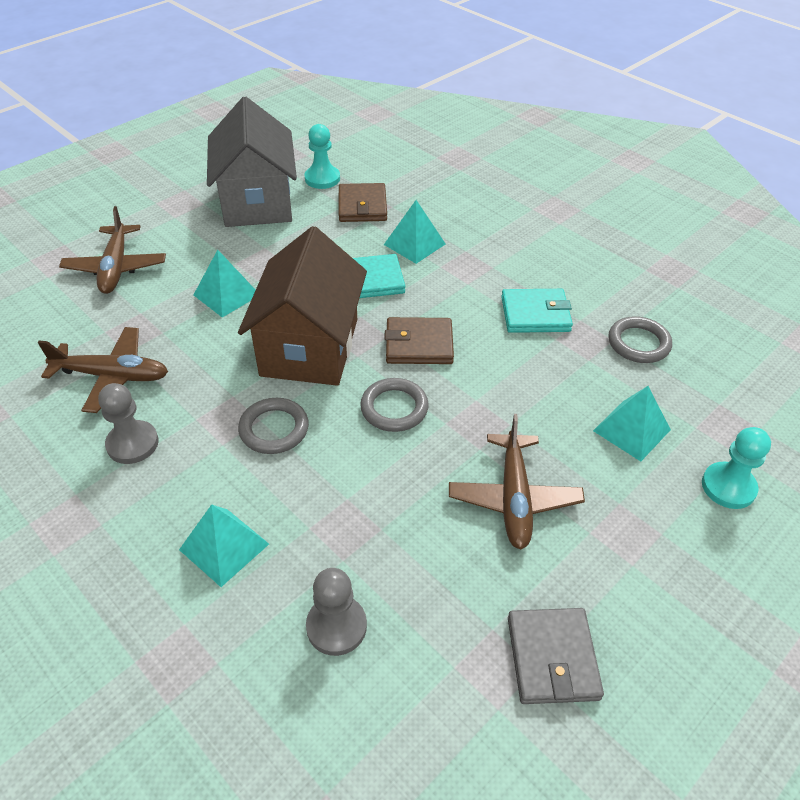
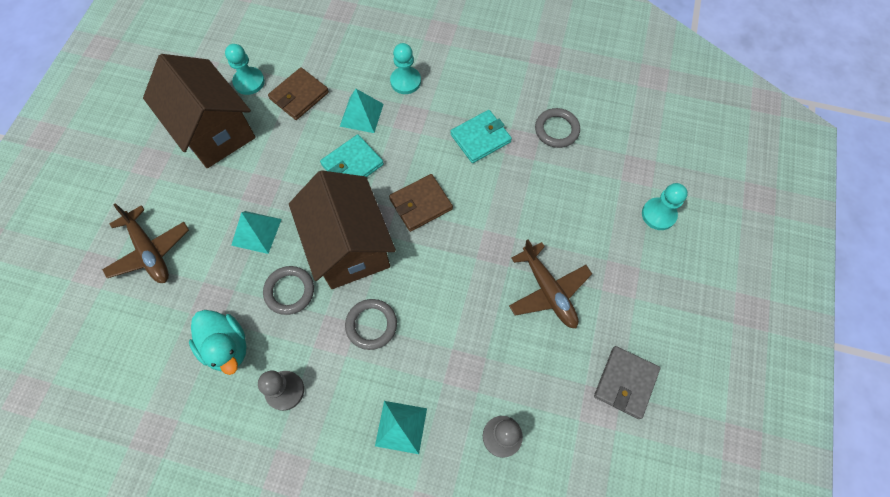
camera: 30 degrees left, 20 degrees up
(112, 376) = (227, 347): brown plane -> turquoise duck
(257, 202) = (214, 130): grey house -> brown house
(362, 206) = (299, 96): brown wallet -> brown wallet turned 75 degrees clockwise
(394, 408) = (437, 265): grey ring -> grey ring (289, 291)
(485, 235) = (405, 81): none -> turquoise pawn
(552, 658) = (625, 382): grey wallet -> grey wallet turned 60 degrees clockwise
(631, 430) = (587, 202): turquoise pyramid -> none

